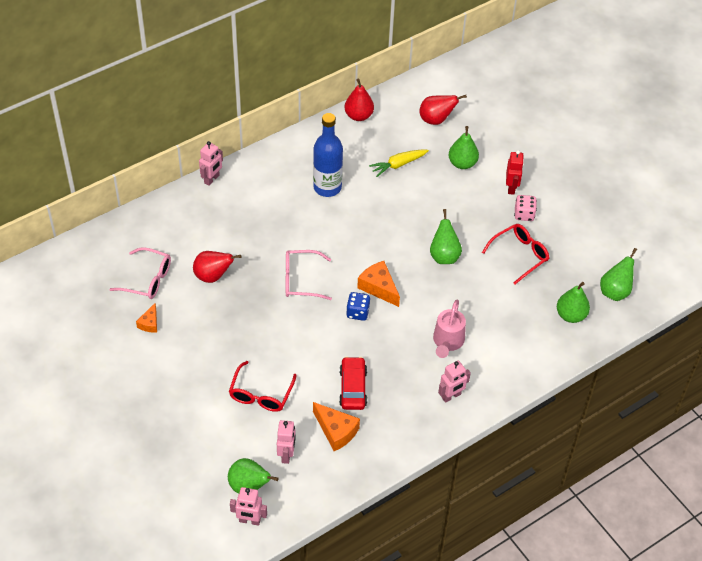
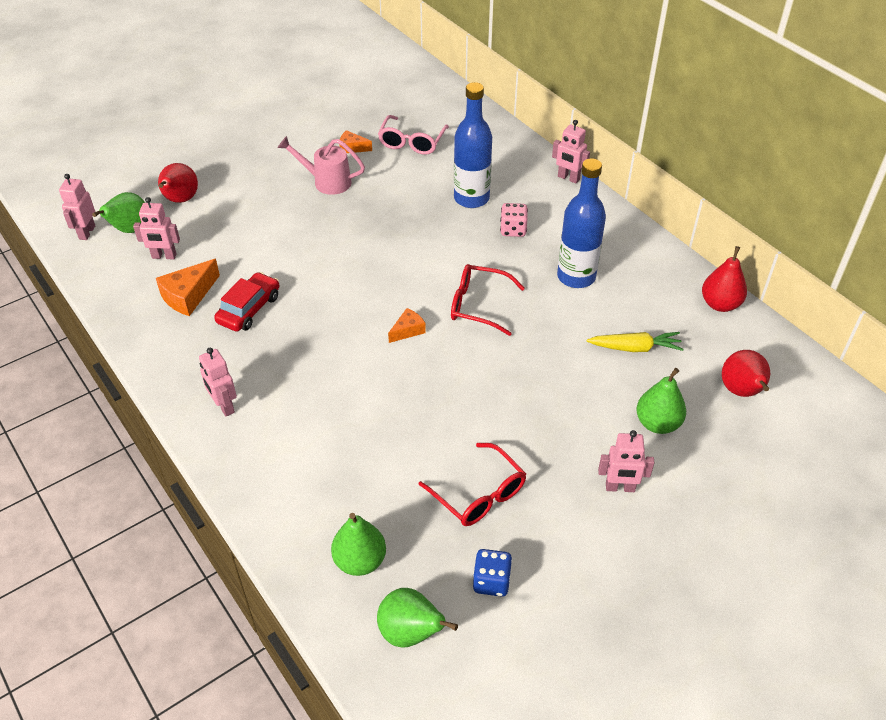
camera: 90 degrees right, 5 degrees down
(213, 276) = (419, 188): red pear -> red pear (180, 200)
(231, 242) = (471, 198): none -> blue bottle
(261, 393) = (250, 233): red glasses -> red glasses (479, 305)
(301, 280) = (417, 259): pink glasses -> none
(353, 388) = (249, 309): red car -> red car turned 60 degrees counterclockwise
(357, 312) = (366, 311): blue dice -> blue dice (491, 581)
(378, 287) = (408, 330): orange cheese -> orange cheese, size x0.60
(398, 165) = (635, 348): yellow carrot -> yellow carrot turned 120 degrees clockwise
(444, 256) = (469, 400): green pear -> none
(447, 342) = (314, 403): pink watering can -> pink watering can (326, 182)
(511, 188) = (620, 487): red robot -> pink robot
(524, 214) = (565, 503): pink dice -> pink dice (513, 230)

